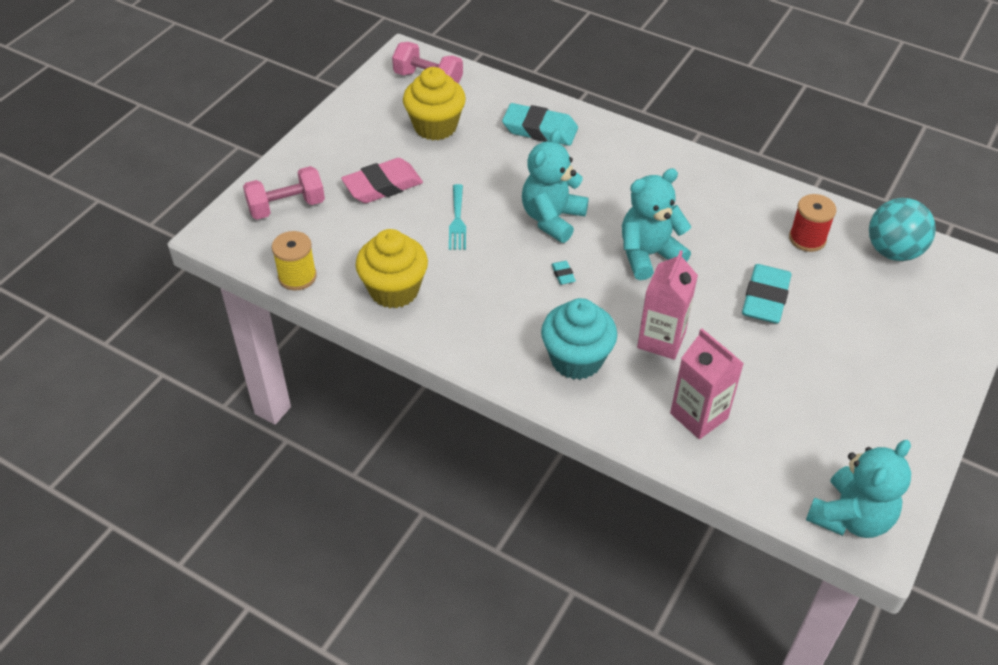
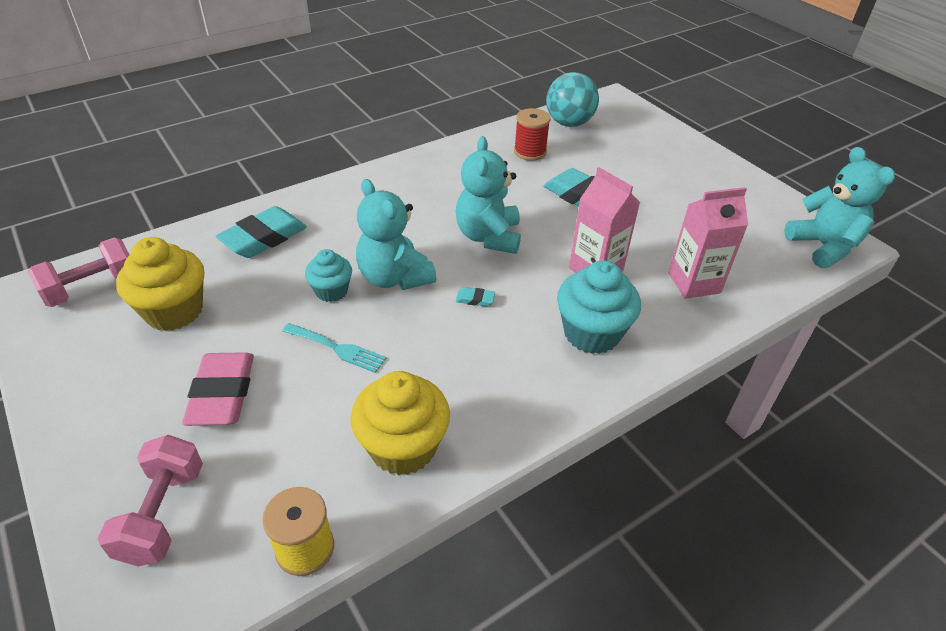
camera: 65 degrees left, 5 degrees down
(511, 192) = (331, 291): none -> turquoise cupcake

